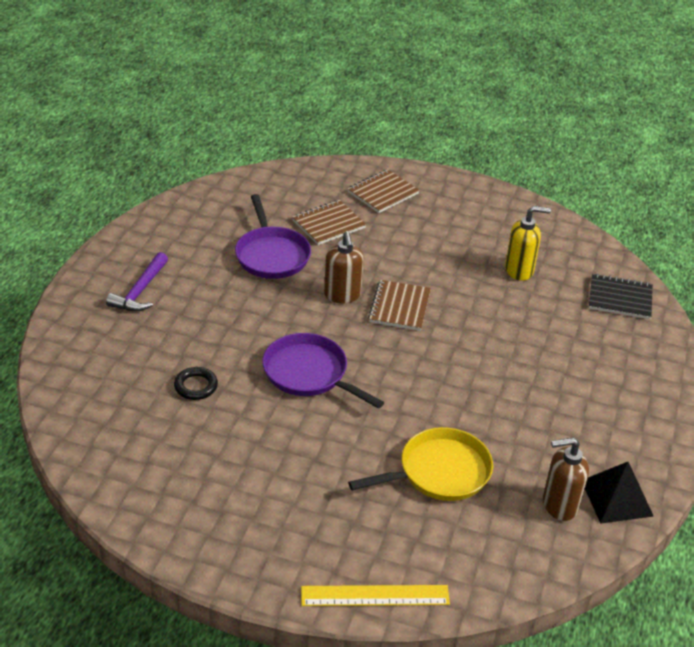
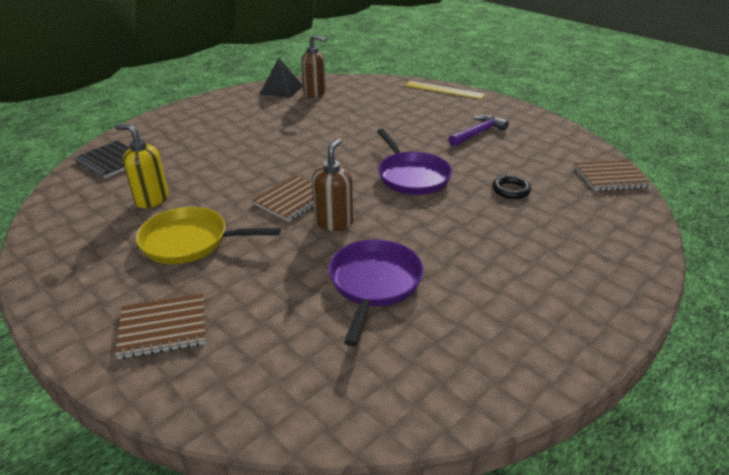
camera: 150 degrees left, 5 degrees down
(140, 291) = (547, 284): purple hammer -> purple hammer (478, 133)
(328, 224) = (276, 303): brown notebook -> brown notebook (611, 177)
(439, 472) = (367, 115): yellow pan -> yellow pan (190, 241)

